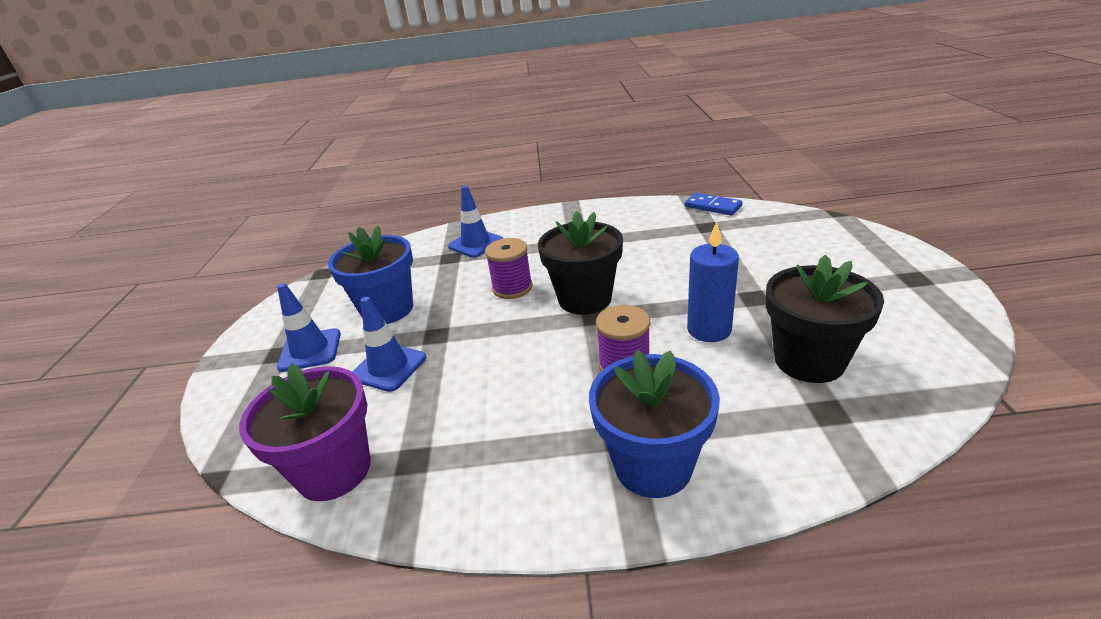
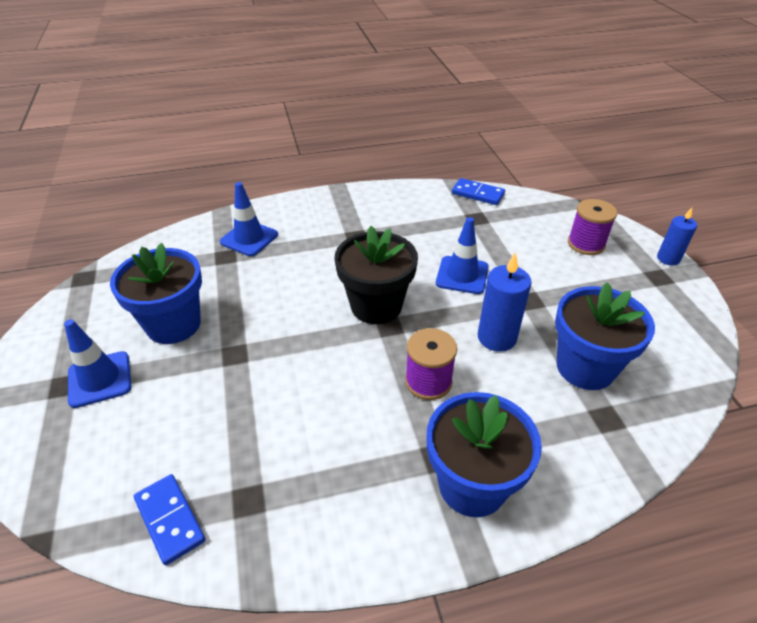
camera: 15 degrees left, 10 degrees up
(334, 470) = (170, 520): purple flower pot -> blue domino
(388, 367) = (194, 396): blue traffic cone -> blue traffic cone (462, 275)
(512, 288) = (301, 294): purple spool -> purple spool (586, 244)
(809, 361) = (585, 367): black flower pot -> blue flower pot
(928, 261) = (668, 259): none -> blue candle

